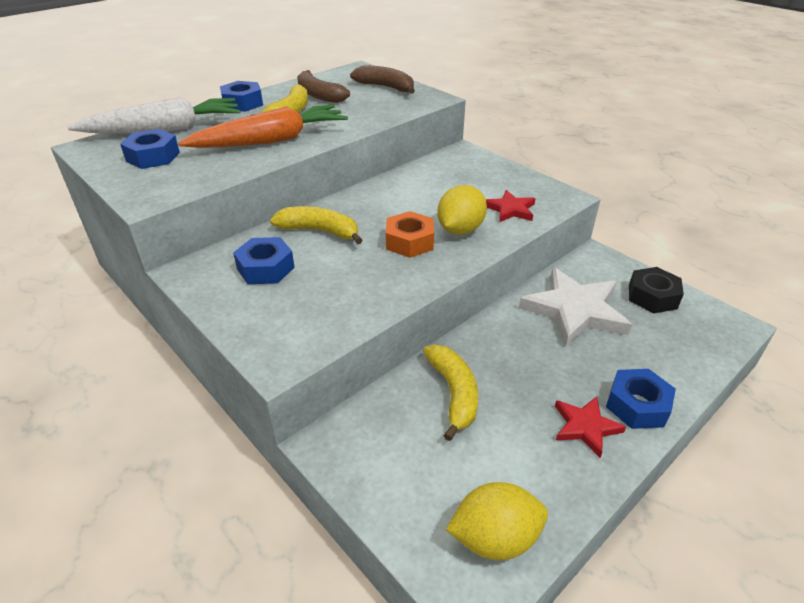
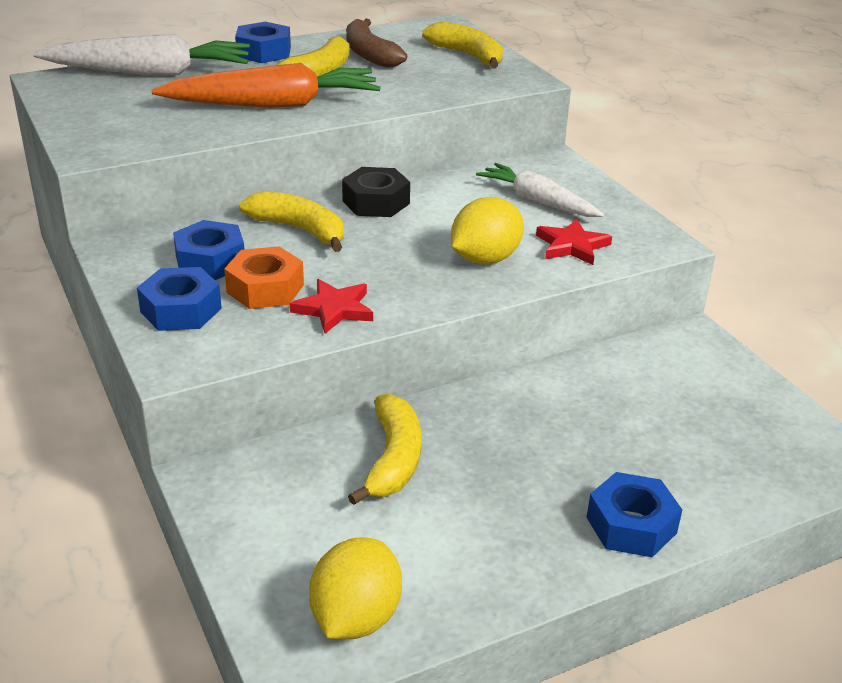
camera: 15 degrees right, 5 degrees down
(153, 157) = (121, 103): blue nut -> blue nut (181, 310)
(386, 87) = (468, 56): brown banana -> yellow banana
(409, 242) = (408, 262): orange nut -> orange nut (265, 288)
(470, 181) = (538, 201): none -> white carrot
(494, 538) = (356, 618): yellow lemon -> yellow lemon turned 75 degrees counterclockwise
(574, 310) = (617, 398): white star -> none
(585, 427) = (543, 533): red star -> red star (334, 309)
(652, 296) = (744, 403): black nut -> black nut (376, 202)

